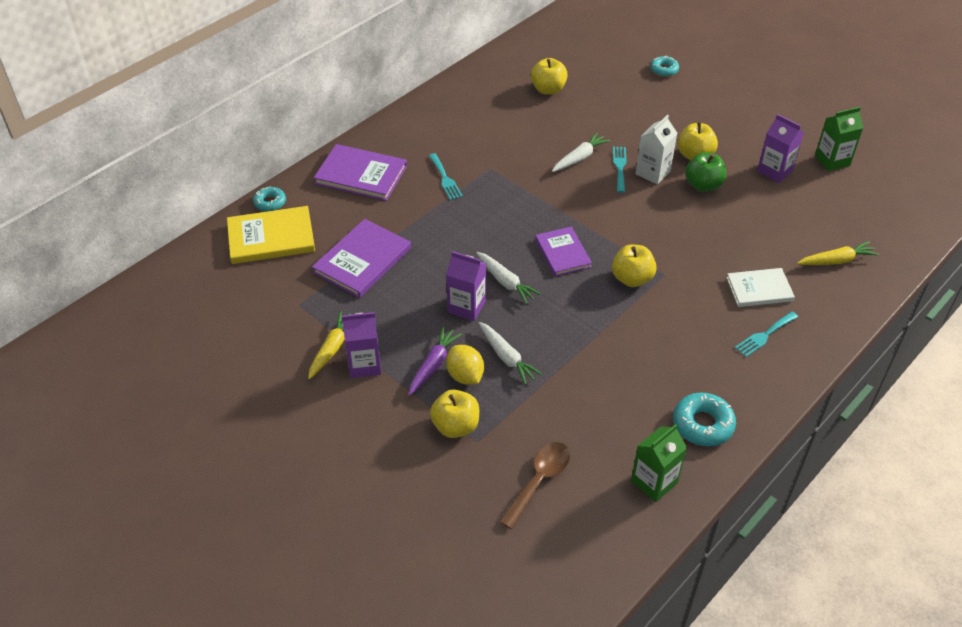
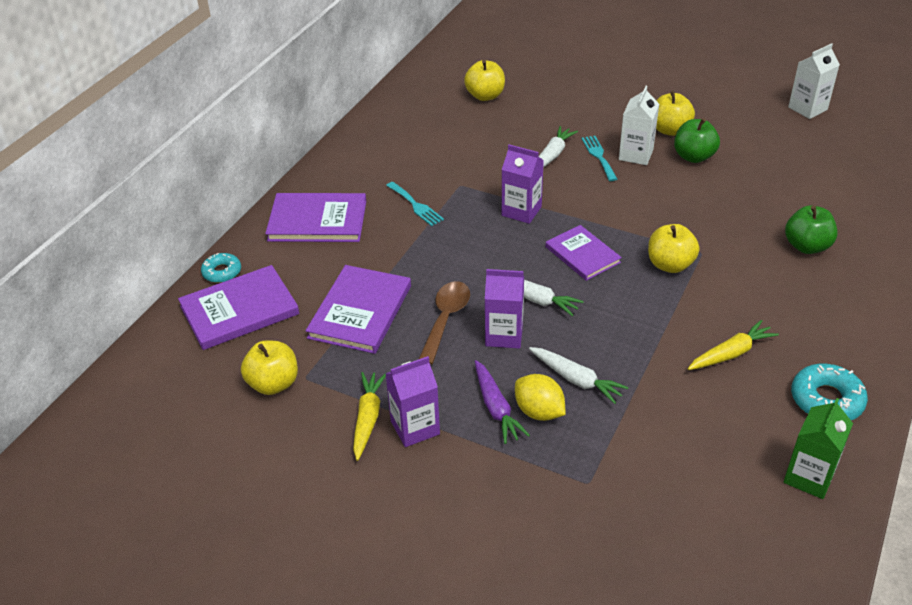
camera: 15 degrees left, 5 degrees down
(271, 238) = (239, 310): yellow book -> purple book
(433, 365) = (496, 408): purple carrot -> purple carrot turned 150 degrees clockwise
(455, 426) = (555, 472): yellow apple -> yellow apple (273, 383)
(539, 481) = (682, 510): brown spoon -> brown spoon (445, 319)
(664, 70) = (595, 56): turquoise donut -> none
(759, 289) = (806, 246): white book -> green apple
(764, 335) = (838, 291): turquoise fork -> none
(774, 171) = (757, 129): purple carton -> purple carton (521, 211)
(832, 161) = (807, 108): green carton -> white carton
(836, 261) = (866, 201): yellow carrot -> yellow carrot (731, 353)

